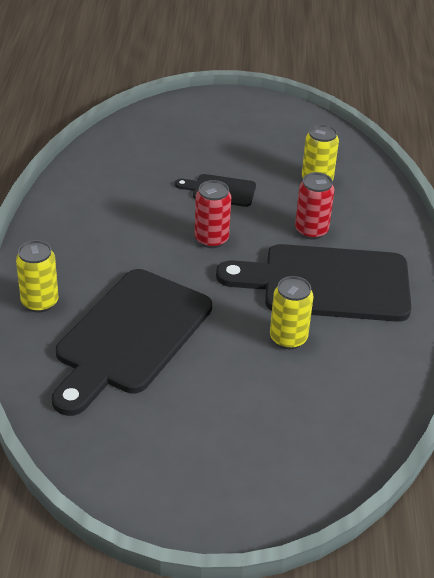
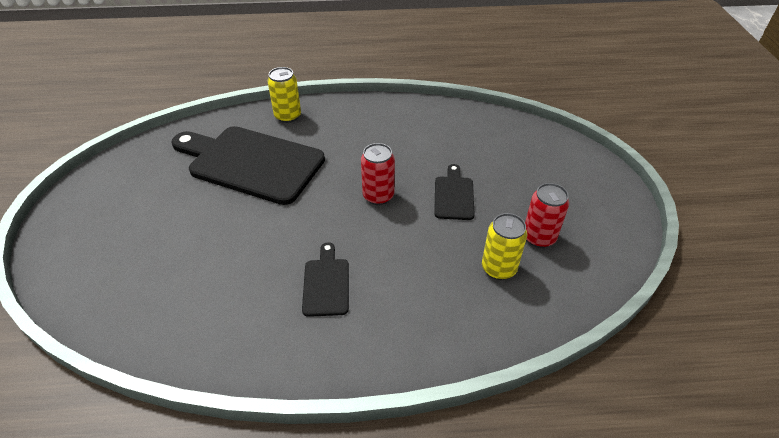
camera: 85 degrees right, 5 degrees up
(288, 338) = (246, 257): yellow can -> none
(311, 231) = (408, 267): red can -> red can (539, 237)
(327, 283) = (326, 284): black cutting board -> black cutting board, size x0.46

